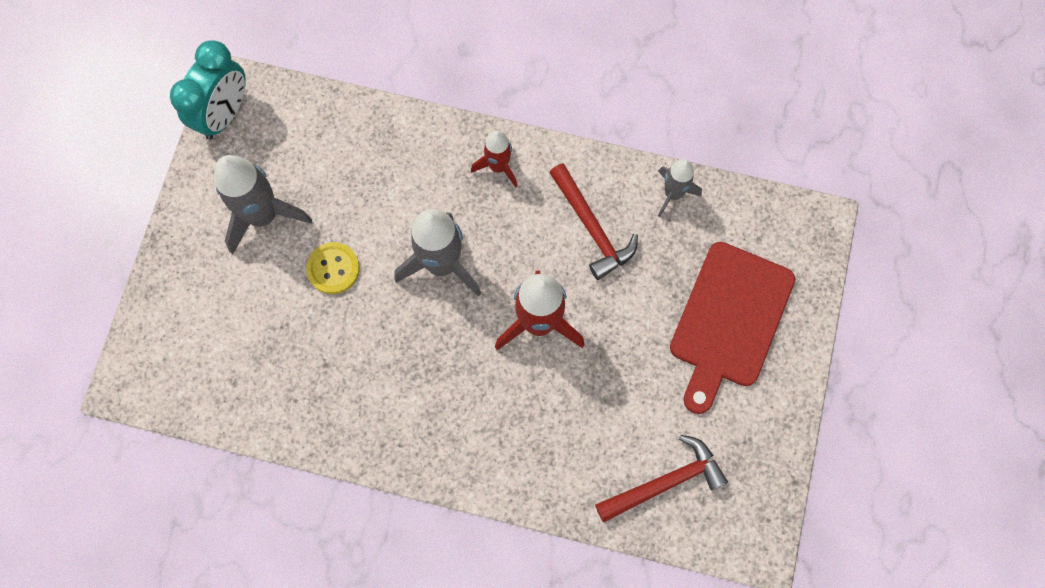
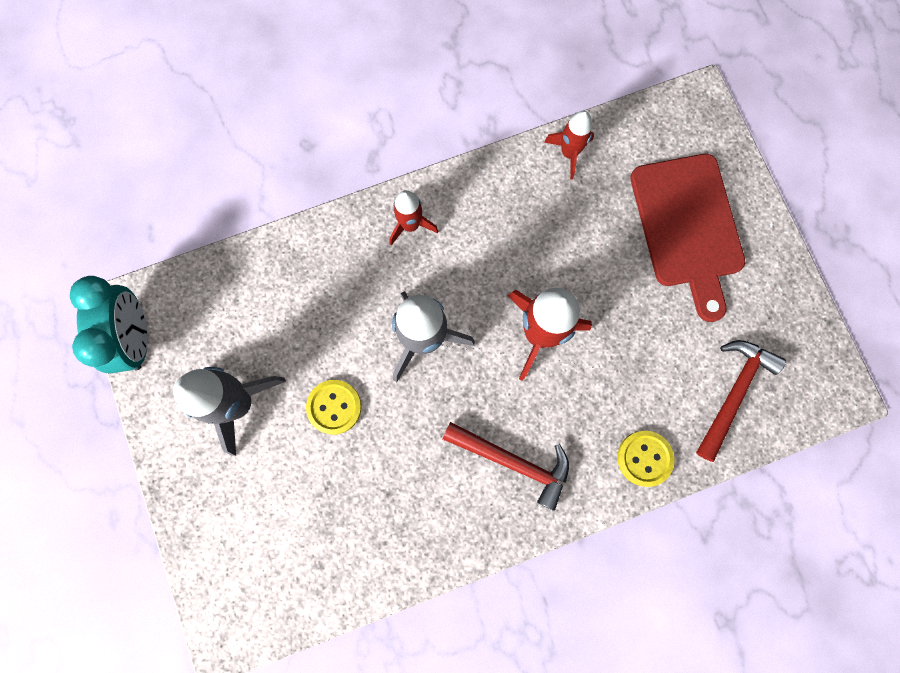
camera: 35 degrees left, 5 degrees up
(550, 481) = (644, 458): none -> yellow button
(592, 227) = (525, 224): red hammer -> red hammer (513, 461)
(673, 194) = (569, 153): grey rocket -> red rocket

